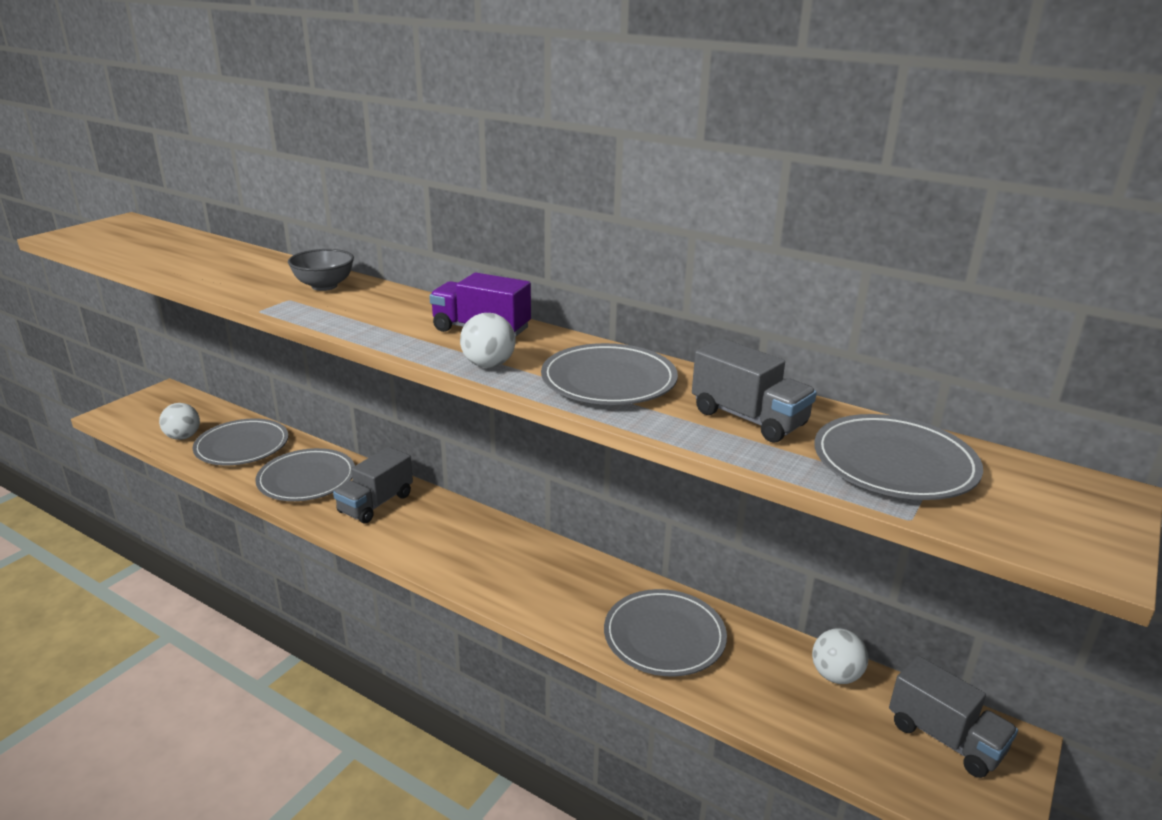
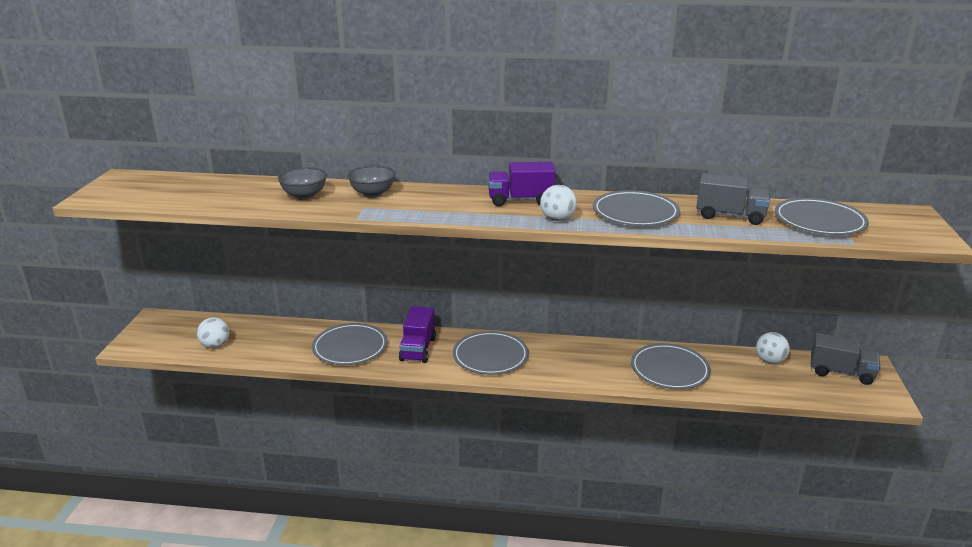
camera: 25 degrees left, 0 degrees up
(242, 446) = (272, 339): grey plate -> grey plate (490, 356)
(251, 274) = (304, 196): none -> grey bowl
(376, 503) = (418, 349): grey truck -> purple truck

